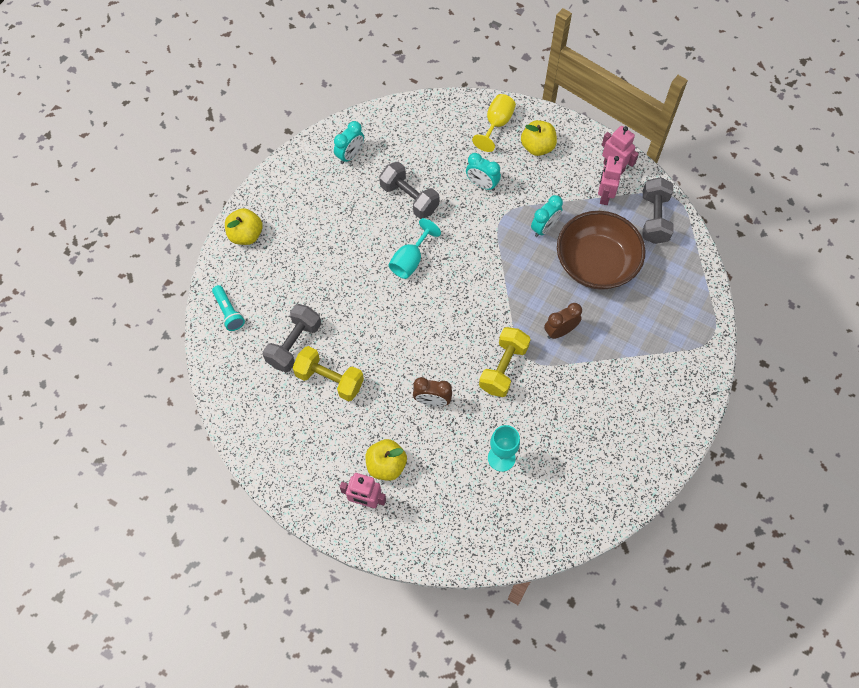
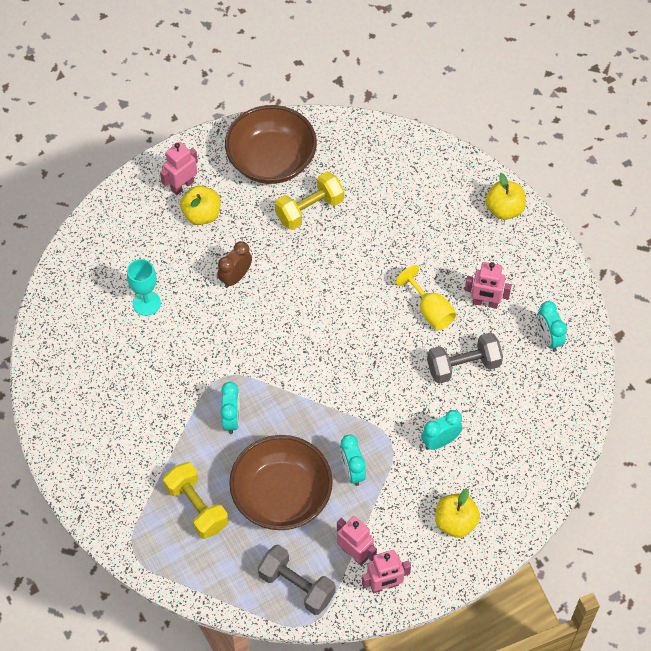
camera: 120 degrees right, 5 degrees down
(229, 312) = (427, 163): turquoise flashlight -> none
(294, 344) = (362, 198): grey dumbbell -> none
(295, 439) = (271, 160): none -> brown bowl
(344, 209) = (485, 303): none -> pink robot
(410, 260) = (390, 331): turquoise goblet -> none
(496, 124) = (509, 498): yellow goblet -> yellow goblet (430, 310)
(503, 368) = (227, 350): yellow dumbbell -> yellow dumbbell (197, 507)
(560, 331) = (231, 419): brown clock -> turquoise clock

